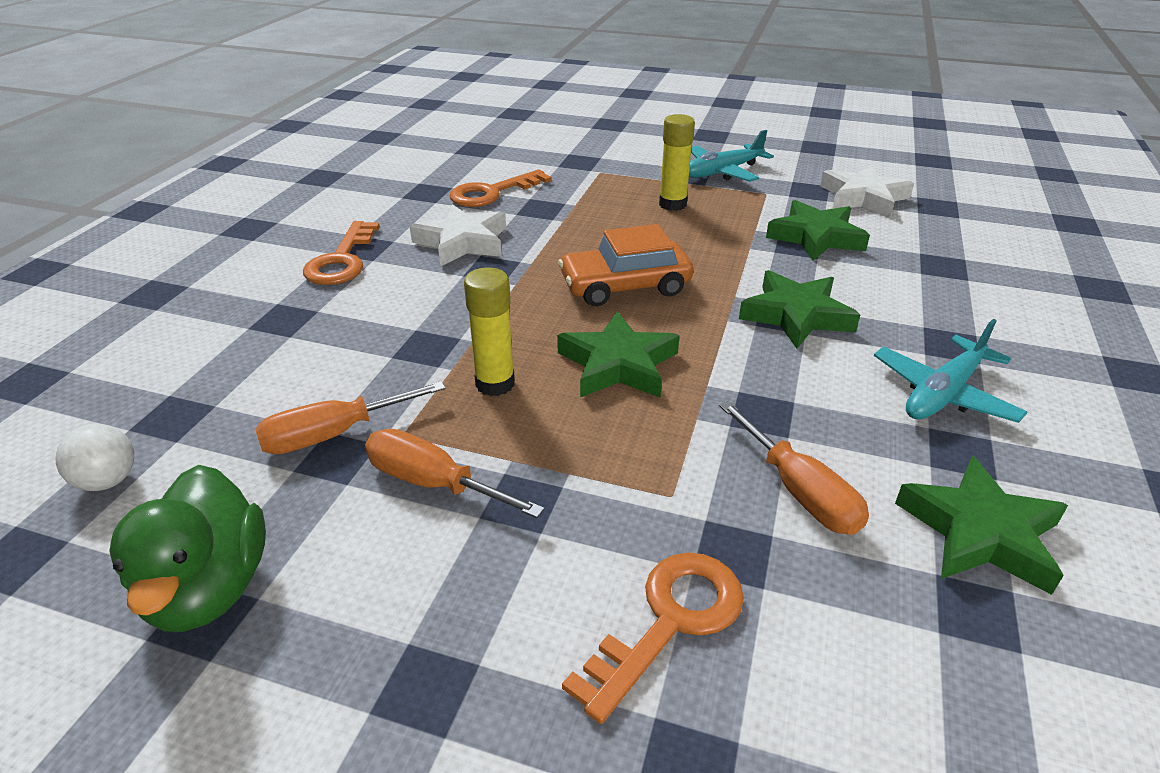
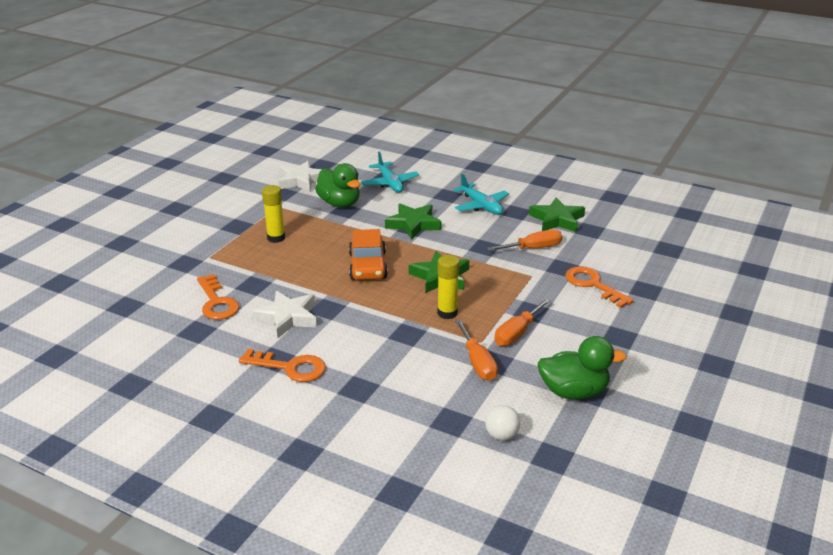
camera: 80 degrees left, 5 degrees down
(722, 172) = (240, 214): turquoise plane -> turquoise plane (390, 183)
(816, 237) = (339, 203): green star -> green duck

